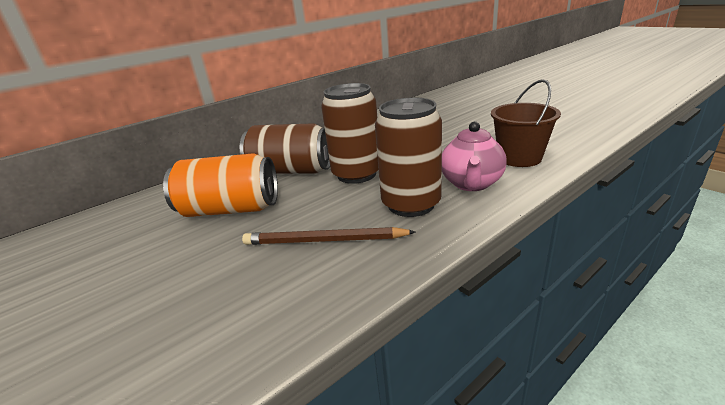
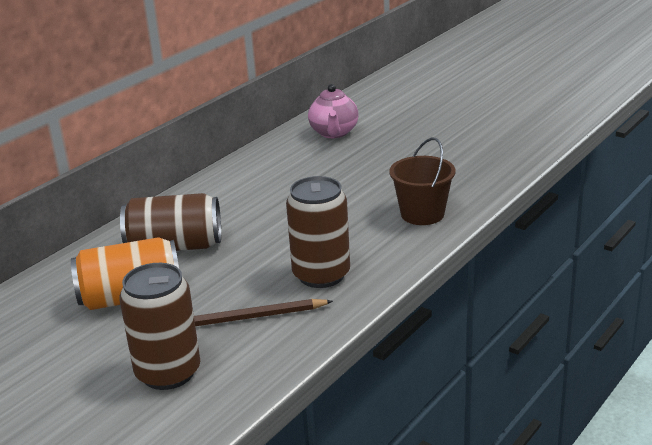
camera: 15 degrees left, 0 degrees up
(356, 174) = (254, 245): brown can -> brown can (168, 373)
(471, 184) = (376, 248): pink teapot -> pink teapot (334, 133)

